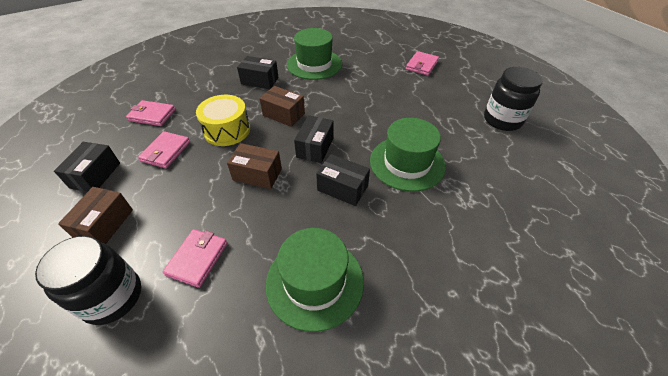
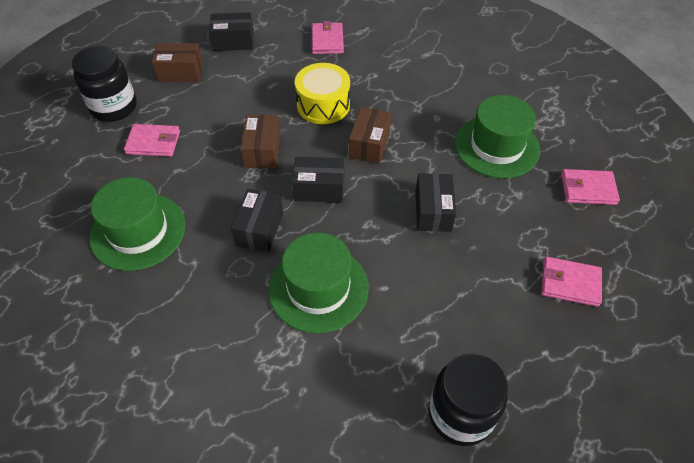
camera: 75 degrees right, 5 degrees up
(166, 151) = (276, 72): pink wallet -> pink wallet (588, 189)
(259, 81) = (428, 102): black box -> black box (433, 211)

